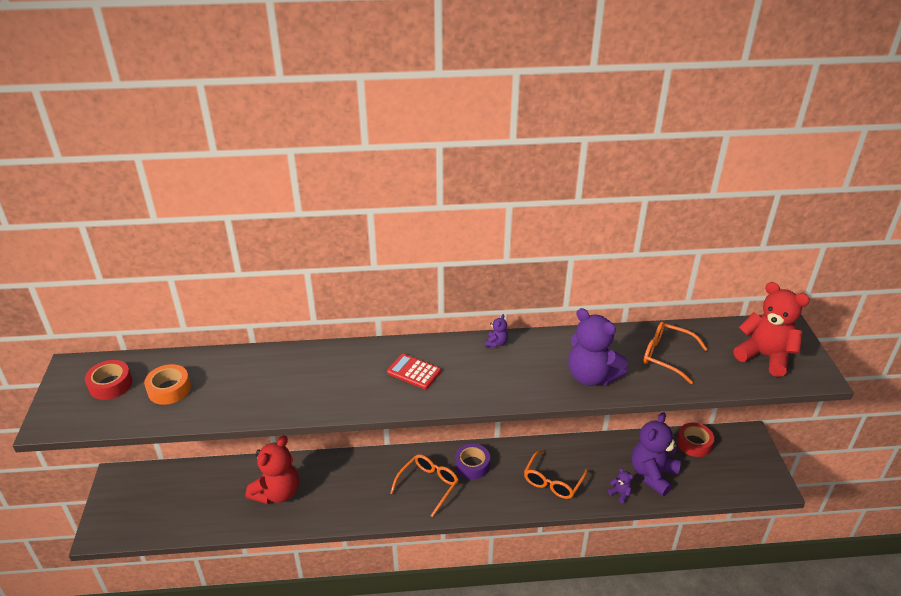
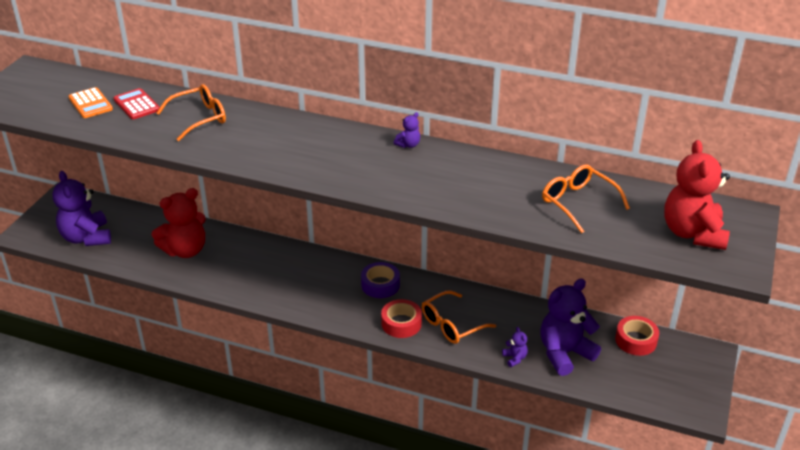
camera: 25 degrees right, 0 degrees up
(110, 385) = (48, 88): red tape -> red tape (401, 323)
(169, 389) = (90, 103): orange tape -> orange calculator
(414, 372) = (308, 147): red calculator -> red calculator (136, 105)
(428, 485) = (325, 288): orange glasses -> orange glasses (199, 118)
(591, 376) = (480, 198): purple teddy bear -> purple teddy bear (86, 238)
(764, 356) = (692, 233): red teddy bear -> red teddy bear turned 150 degrees counterclockwise

